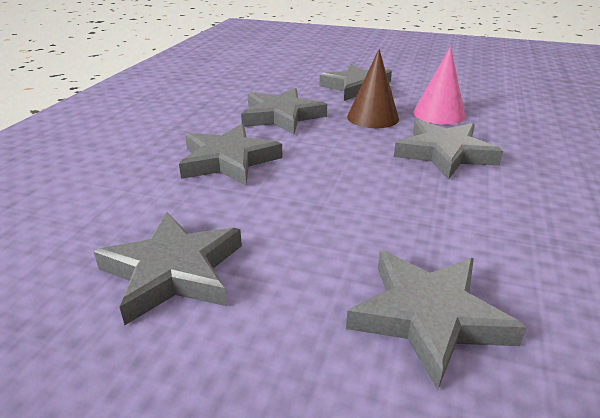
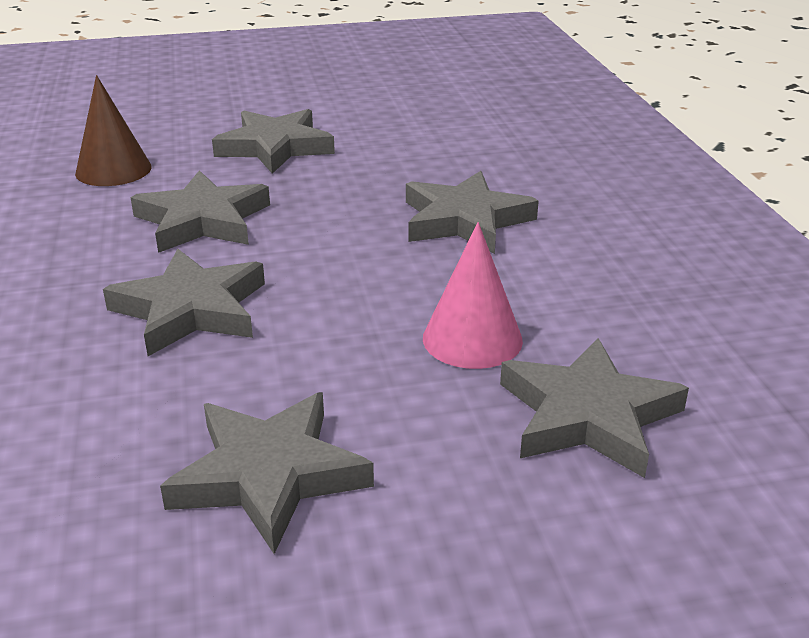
camera: 30 degrees left, 0 degrees up
(372, 117) = (335, 191): brown cone -> brown cone (113, 170)
(439, 114) = (416, 164): pink cone -> pink cone (472, 339)

